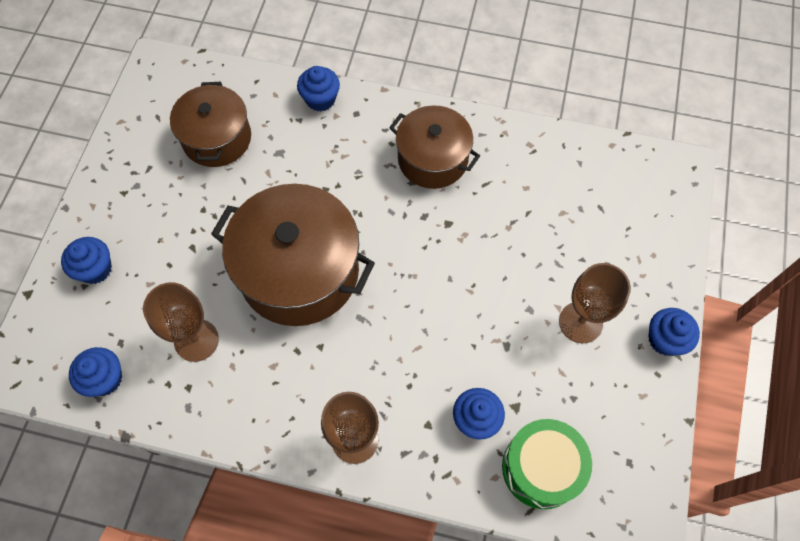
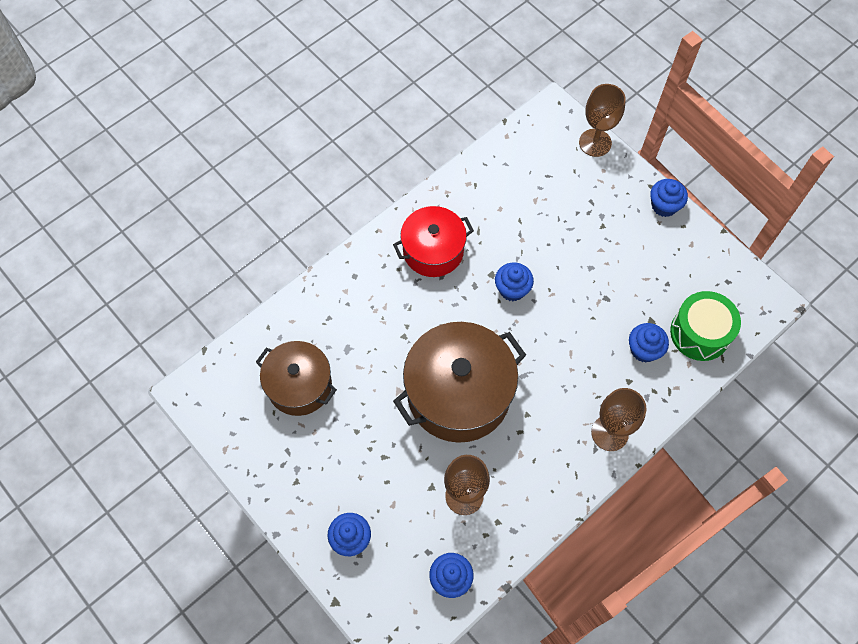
camera: 55 degrees left, 0 degrees up
(320, 99) = (322, 292): blue cupcake -> blue cupcake (512, 289)
(432, 159) = (433, 251): brown pot -> red pot
(580, 322) = (620, 244): brown goblet -> brown goblet (595, 143)

